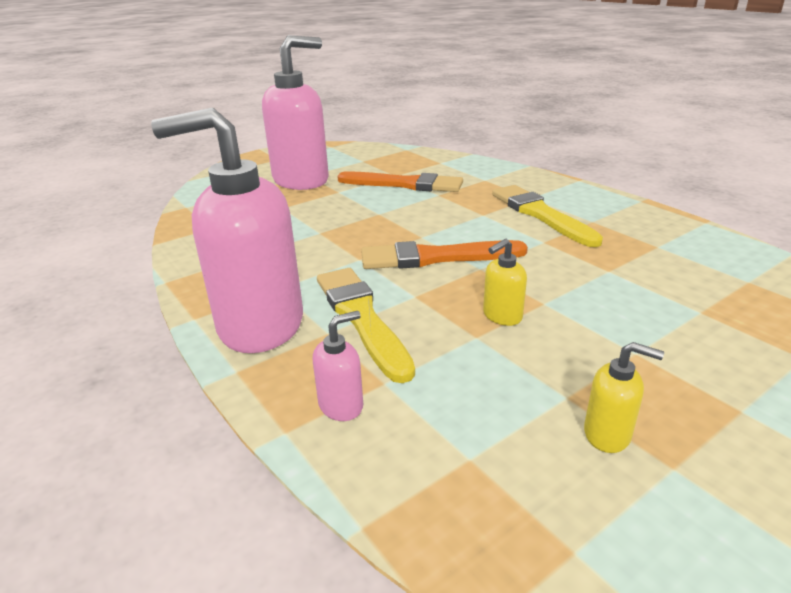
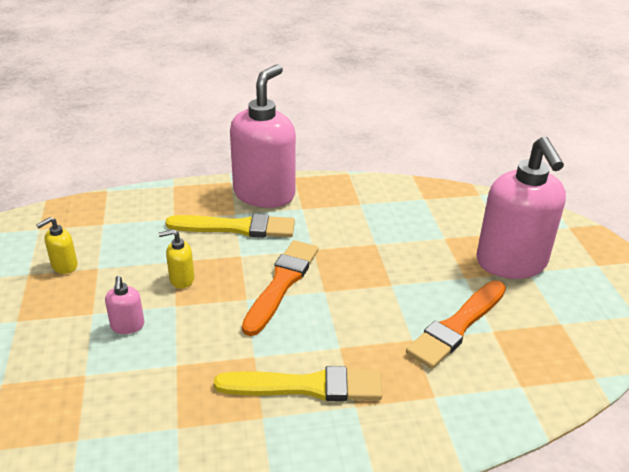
camera: 115 degrees right, 5 degrees up
(341, 405) = (172, 202): pink soap dispenser -> pink soap dispenser (127, 326)
(502, 316) = (181, 279): yellow soap dispenser -> yellow soap dispenser turned 90 degrees counterclockwise

